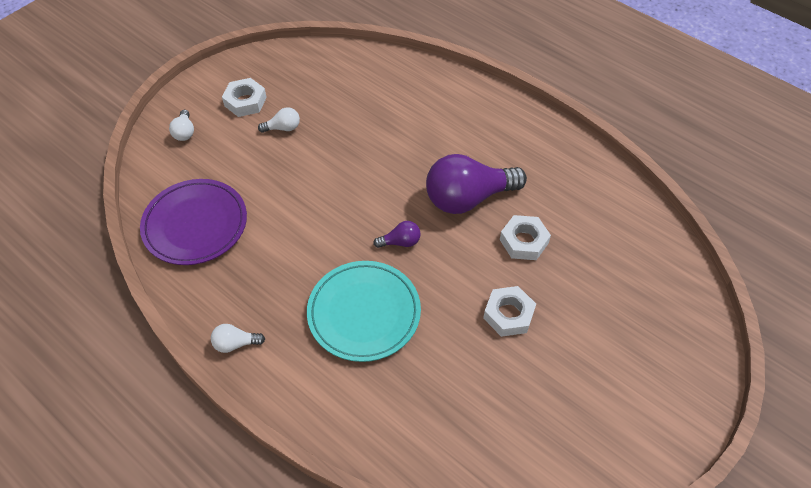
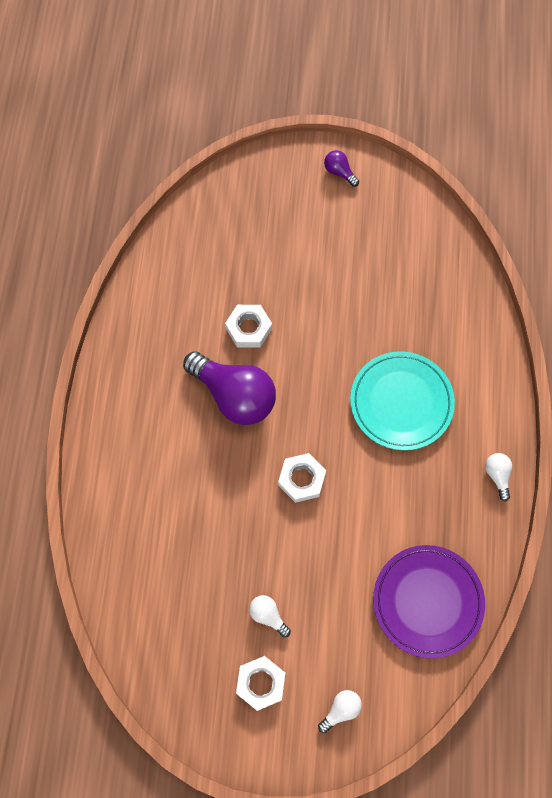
camera: 125 degrees left, 15 degrees up
(235, 343) = (497, 476): white light bulb -> white light bulb turned 150 degrees counterclockwise
(400, 242) = (318, 419): purple light bulb -> purple light bulb (339, 172)
(508, 314) = (324, 303): white nut -> white nut (301, 479)

